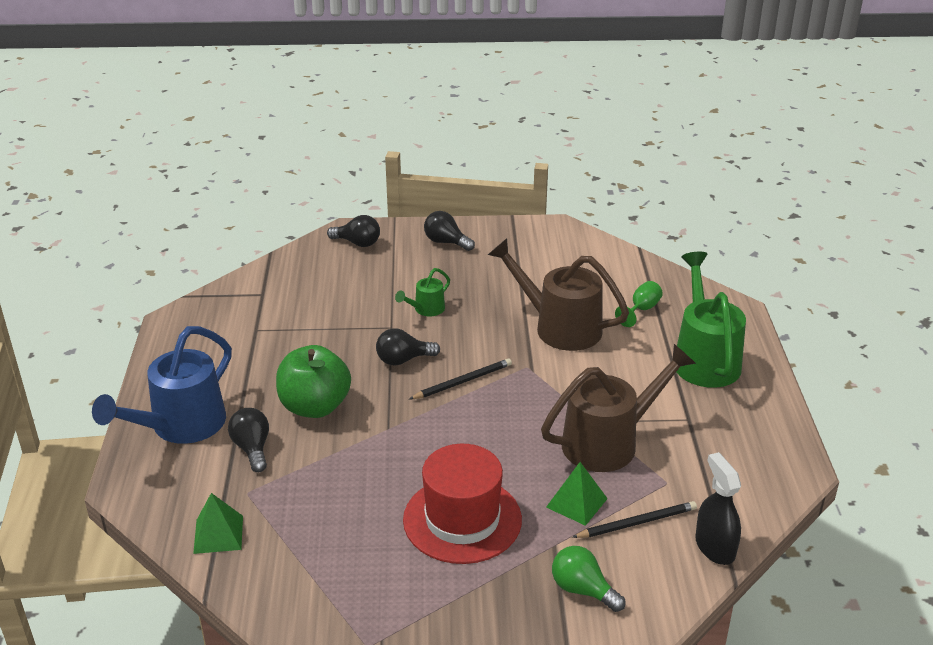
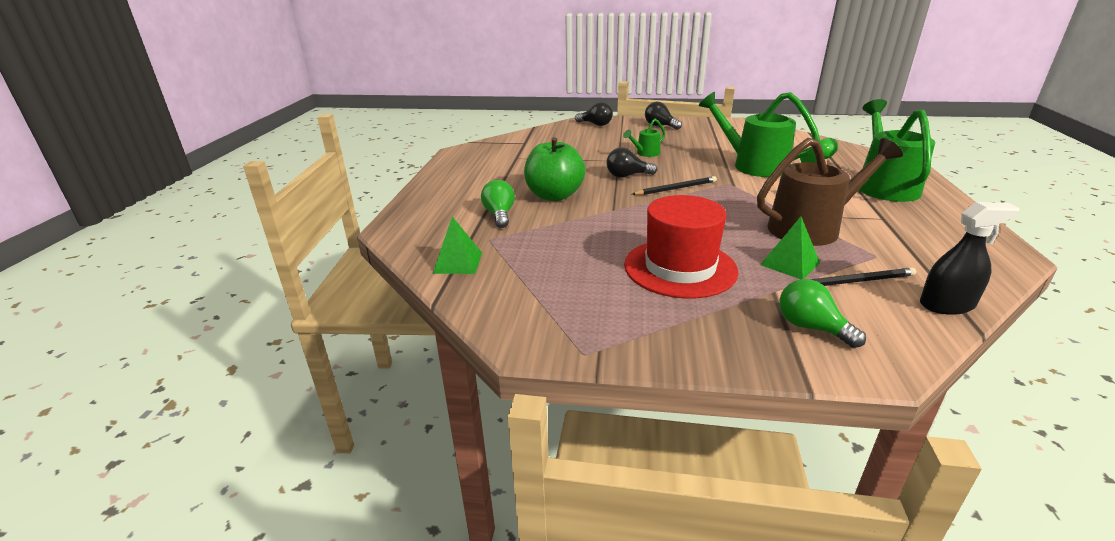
camera: 10 degrees right, 5 degrees down
(180, 427) = (446, 201): blue watering can -> none
(252, 448) = (499, 215): black light bulb -> green light bulb
(558, 327) = (752, 165): brown watering can -> green watering can
(715, 547) = (946, 305): black spray bottle -> black spray bottle turned 90 degrees clockwise

